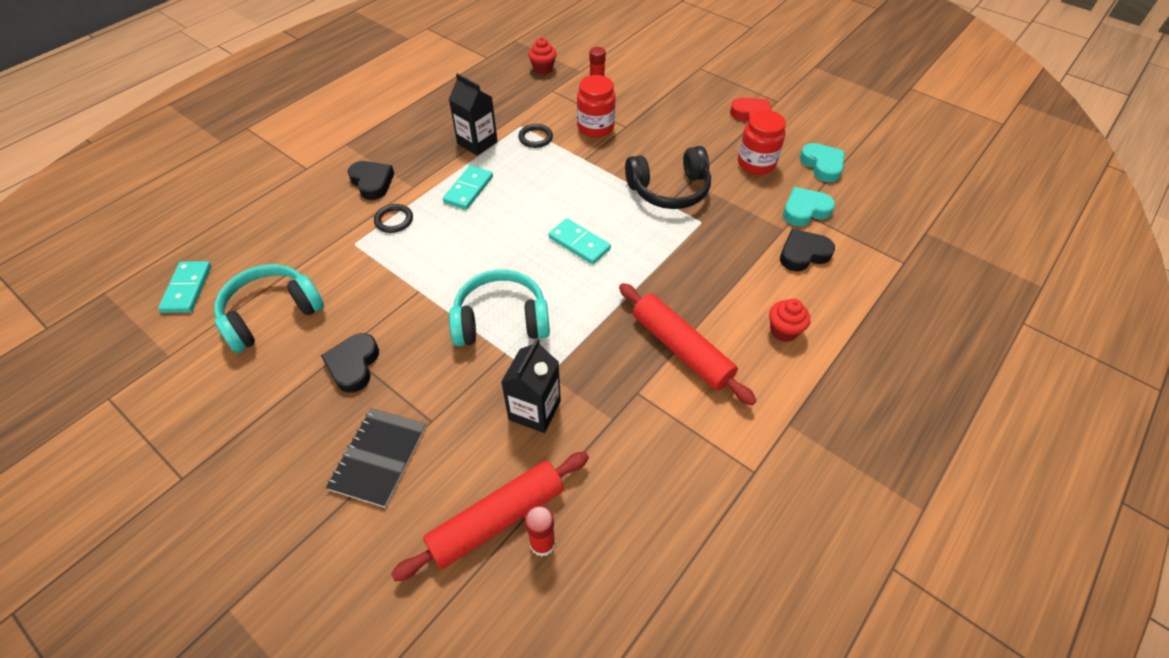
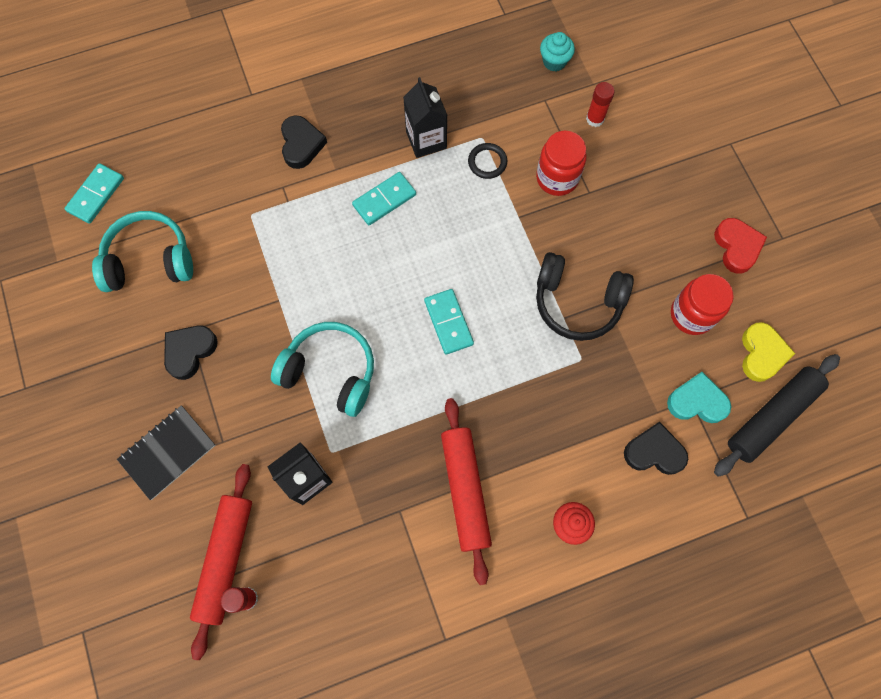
camera: 30 degrees right, 20 degrees up
(394, 220) = (298, 204): black ring -> none
(497, 519) = (226, 558): red rolling pin -> red rolling pin turned 75 degrees counterclockwise
(543, 69) = (554, 61): red cupcake -> turquoise cupcake
(822, 165) = (762, 354): turquoise heart -> yellow heart
(862, 196) = (772, 417): none -> black rolling pin

